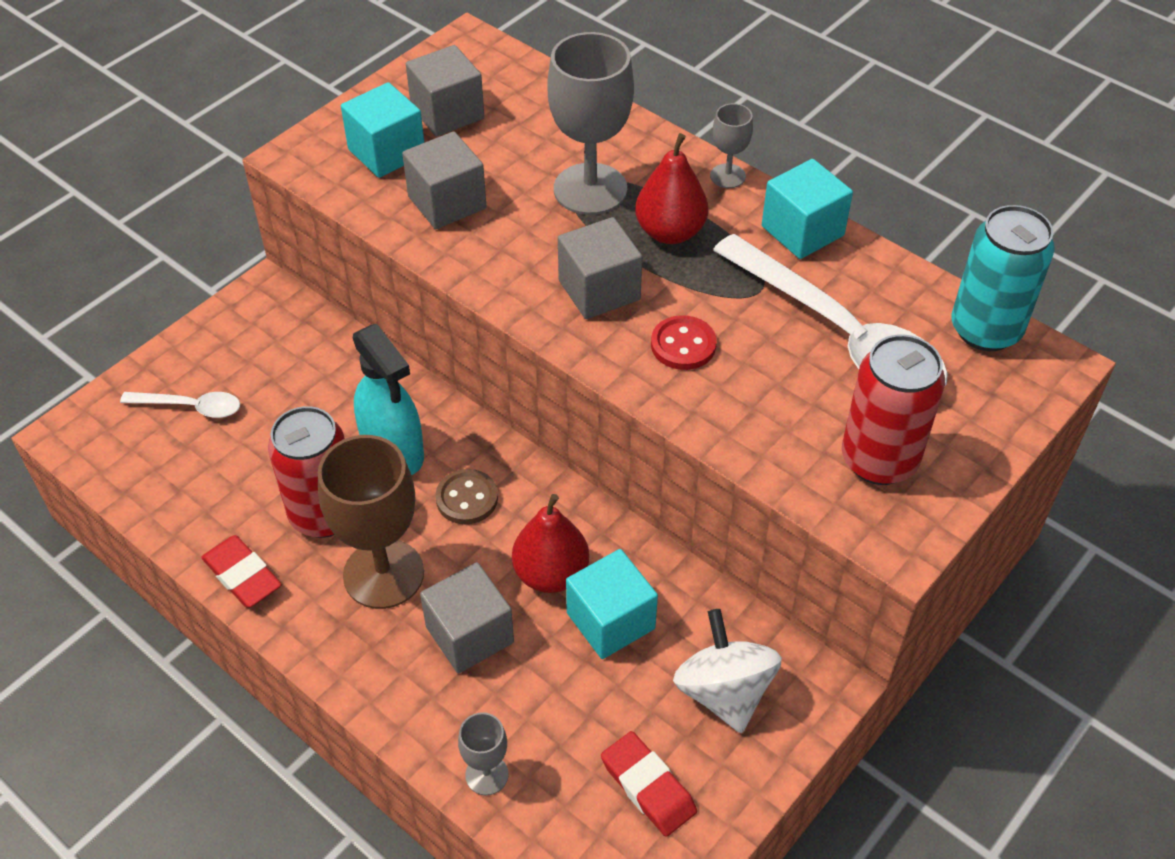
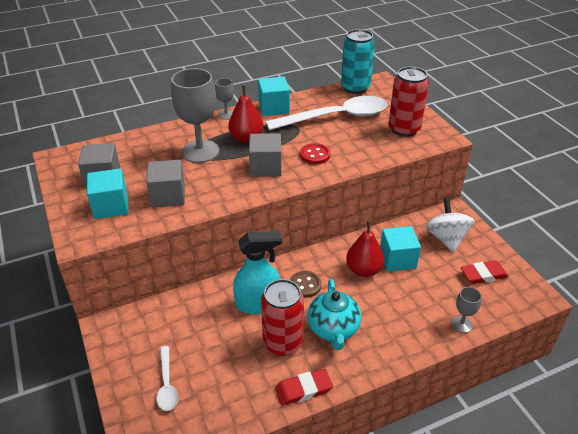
camera: 65 degrees left, 10 degrees down
(190, 407) = (167, 384): white spoon -> white spoon turned 135 degrees clockwise
(383, 574) = (333, 329): brown goblet -> turquoise teapot
(469, 634) = (384, 308): grey cube -> none
(724, 692) = (446, 238): white spinning top -> white spinning top turned 75 degrees clockwise

